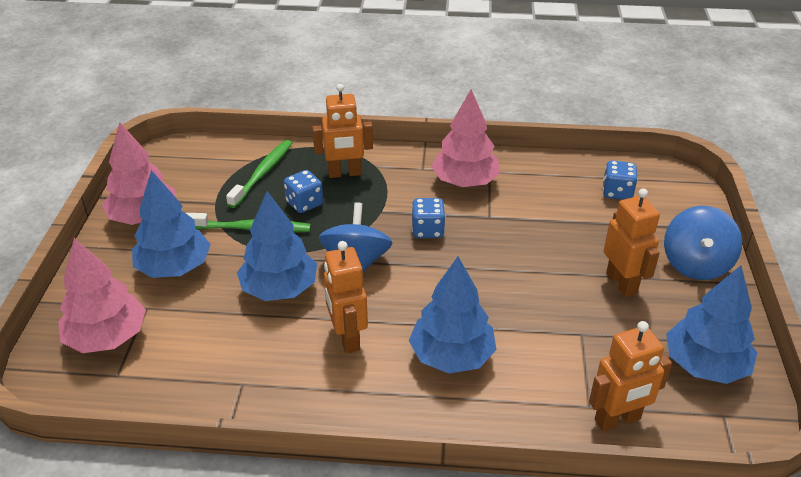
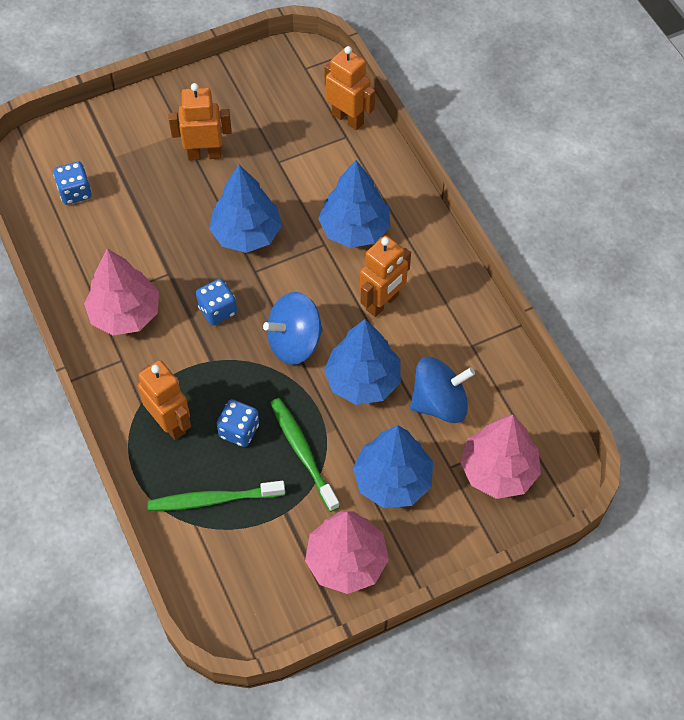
camera: 120 degrees left, 20 degrees up
(622, 283) = (204, 154): orange robot -> orange robot turned 45 degrees clockwise
(696, 264) = (150, 115): blue spinning top -> blue spinning top (439, 403)
(704, 365) = (264, 86): blue tree -> blue tree (246, 234)

